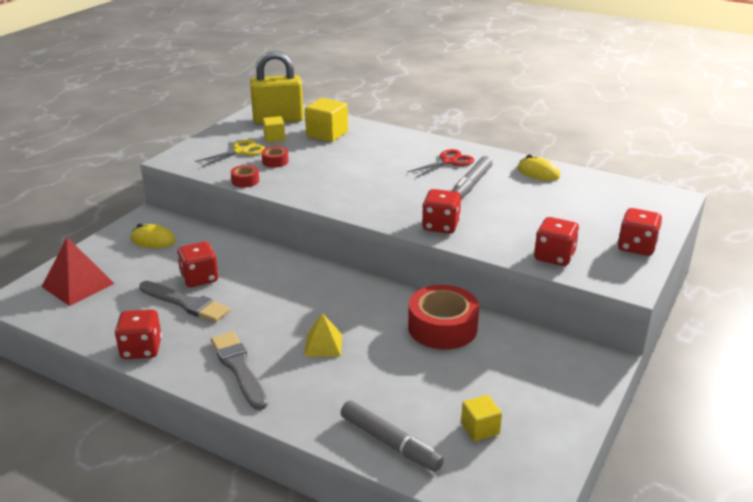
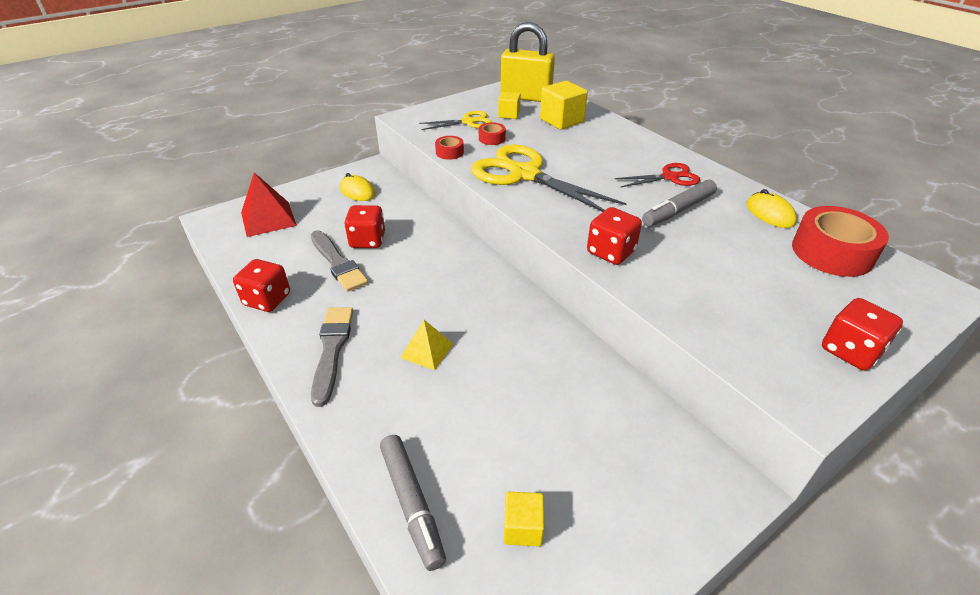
camera: 25 degrees right, 10 degrees up
(328, 185) = (524, 174): none -> yellow scissors
(442, 327) = (562, 371): red tape -> red tape (832, 252)
(554, 257) = (726, 332): red dice -> none

